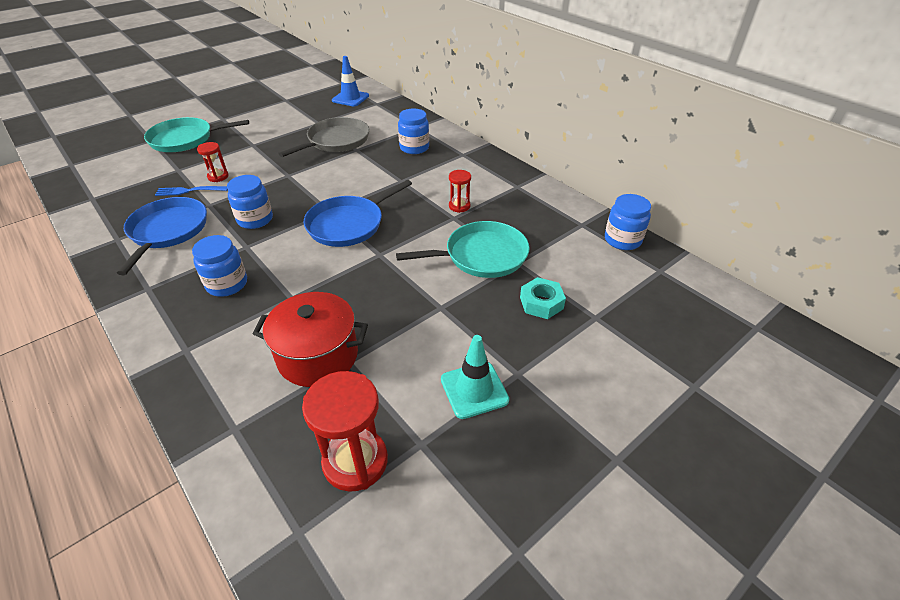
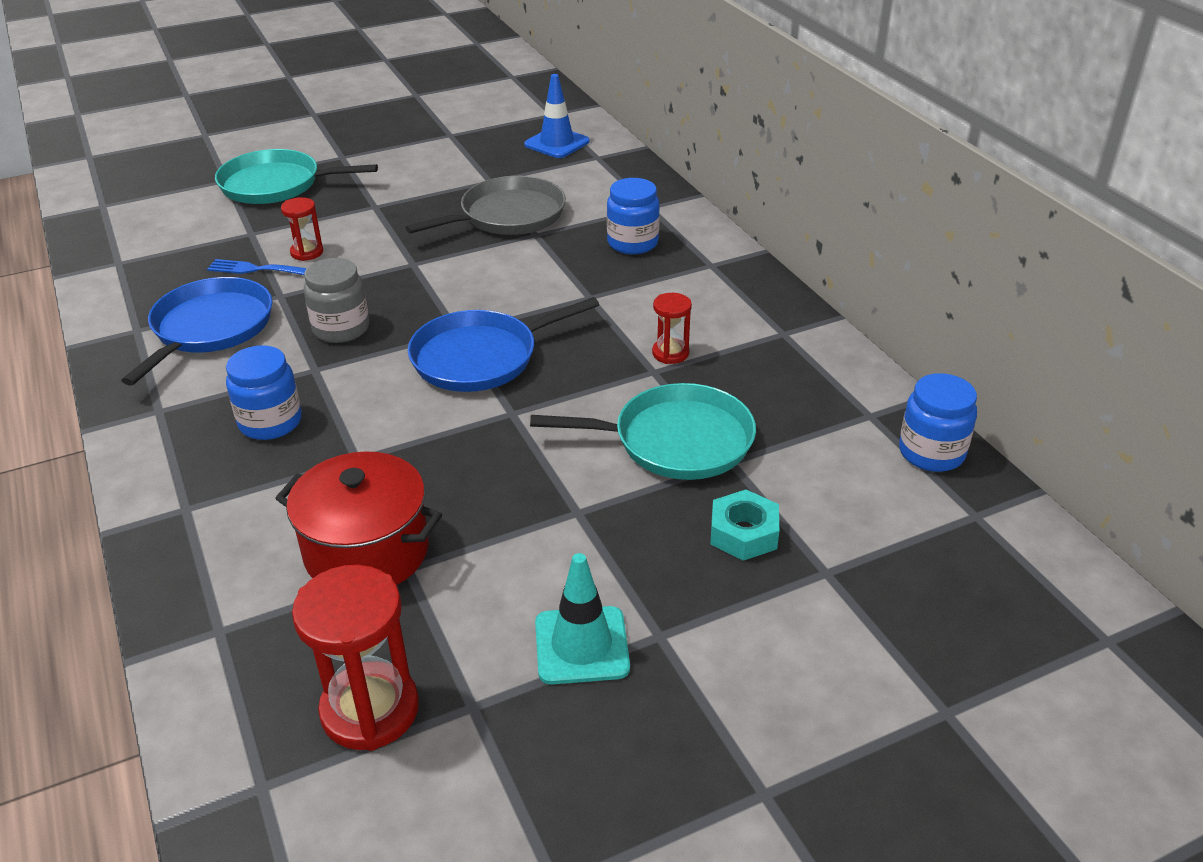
camera: 15 degrees right, 5 degrees down
(255, 219) = (341, 329): blue jar -> grey jar

